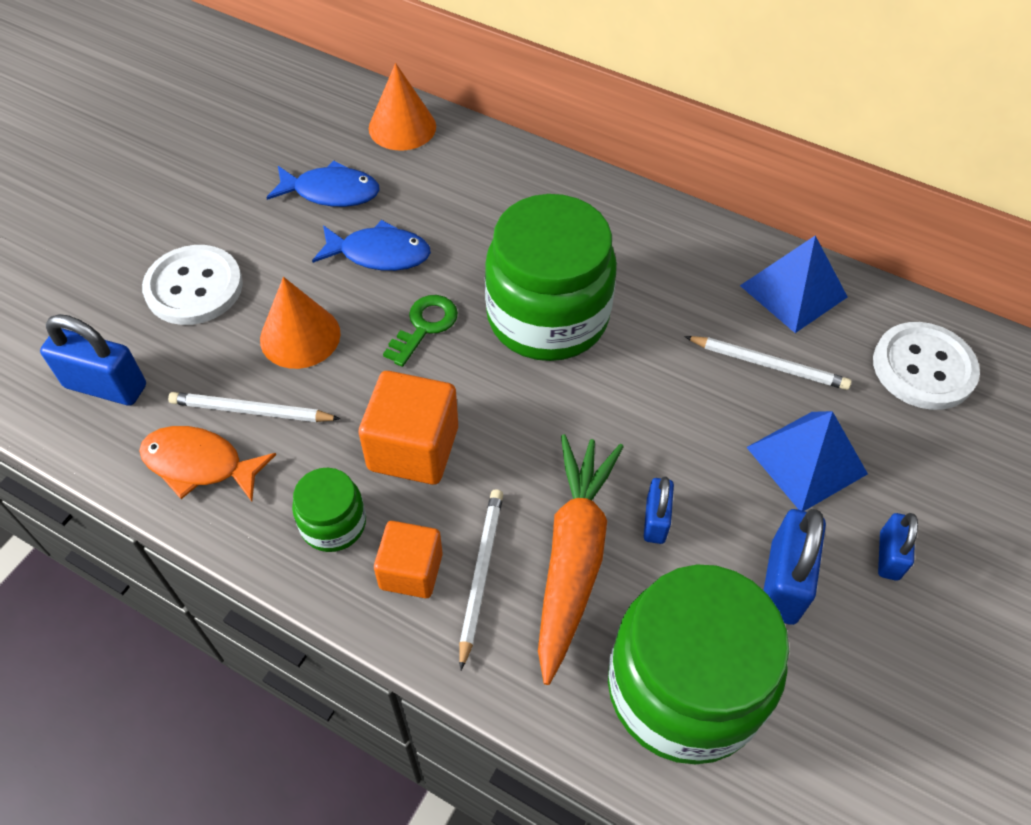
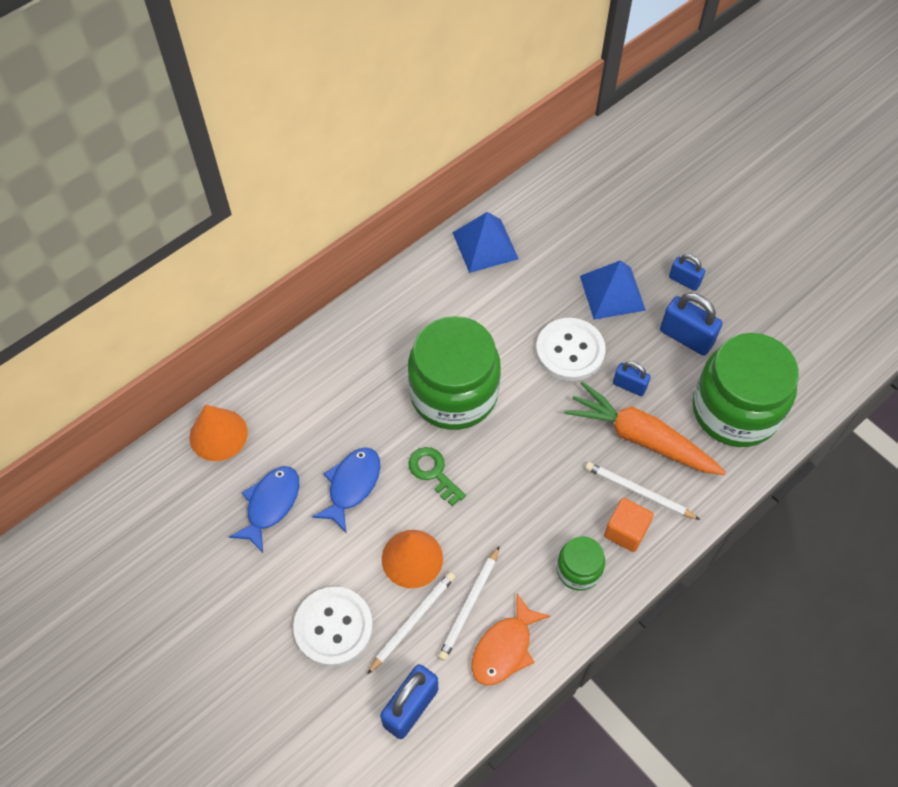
camera: 70 degrees left, 5 degrees up
(413, 448) = (535, 507): orange cube -> none
(768, 364) = (537, 283): white pencil -> white pencil (412, 622)
(923, 368) = (567, 206): white button -> white button (570, 351)

